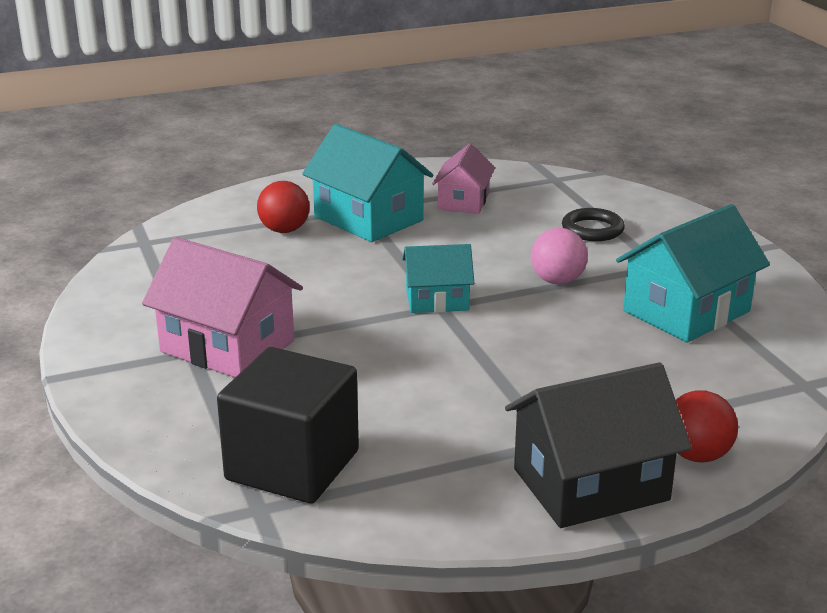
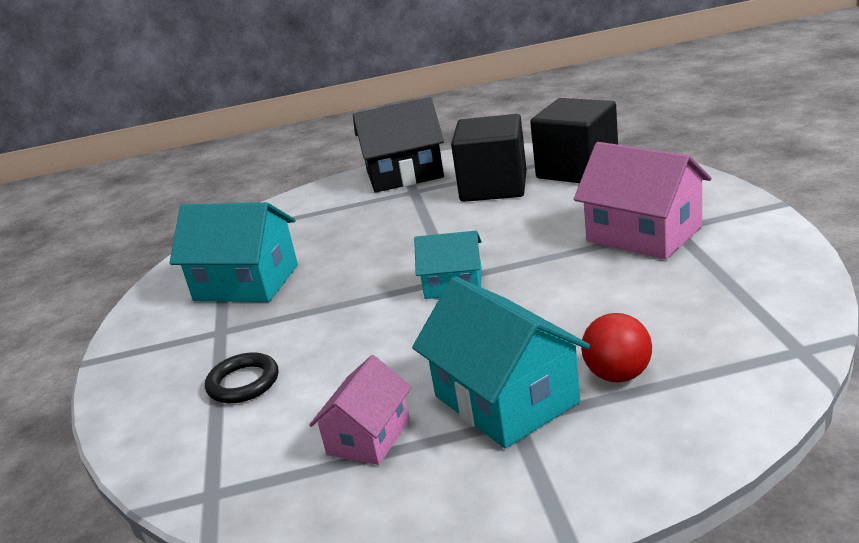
camera: 165 degrees left, 0 degrees up
(423, 439) = (493, 186): none -> black cube
(557, 281) = (331, 309): pink ball -> none
(686, 311) = (246, 283): turquoise house -> turquoise house turned 45 degrees clockwise
(697, 455) = (334, 191): red ball -> none

